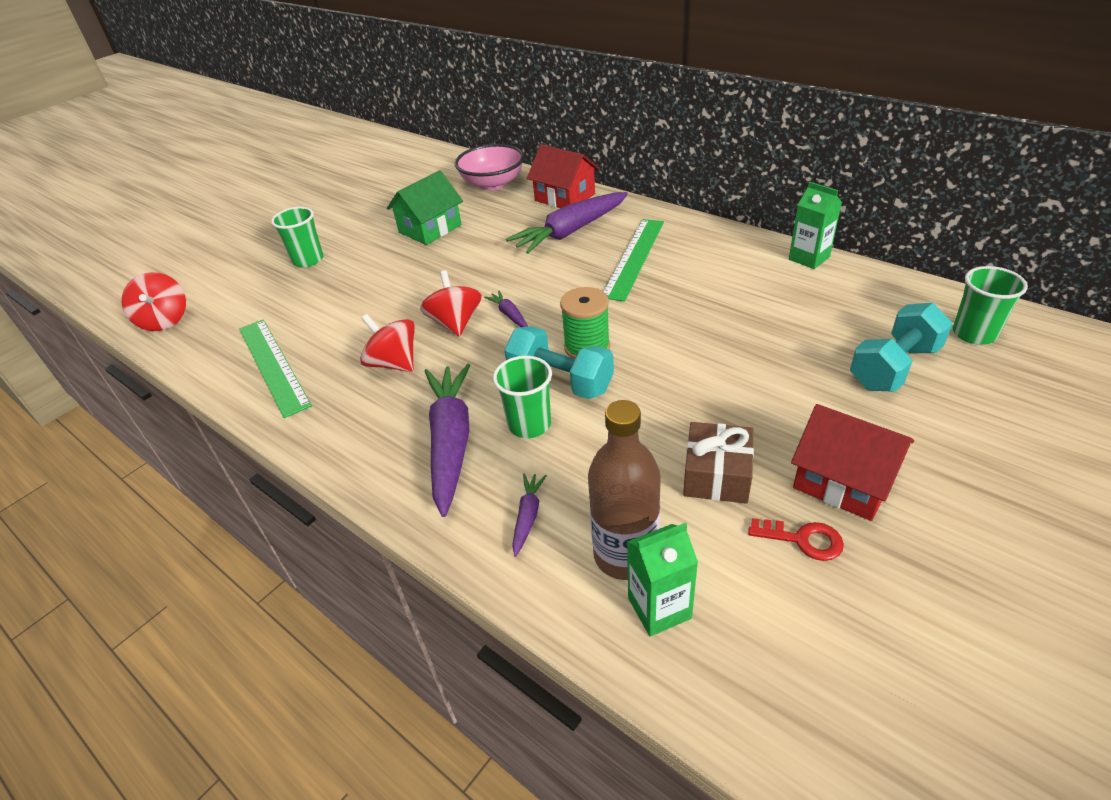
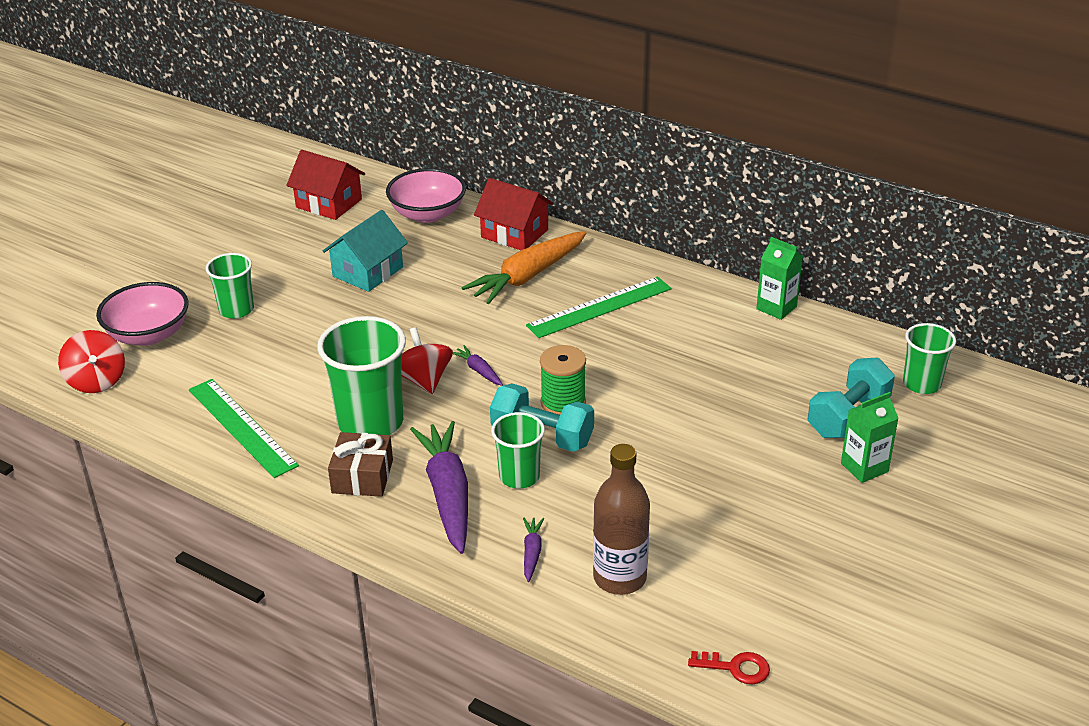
camera: 10 degrees left, 5 degrees down
(226, 280) = (148, 335): none -> pink bowl
(394, 363) = (370, 422): red spinning top -> green cup
(430, 229) = (368, 272): green house -> turquoise house
(570, 232) = (527, 276): purple carrot -> orange carrot
(634, 258) = (599, 307): green ruler -> green ruler turned 45 degrees clockwise
(659, 608) = (651, 613): green carton -> green carton (864, 467)
(717, 475) = (692, 513): brown gift -> brown gift (362, 476)
(803, 540) = (764, 559): red key -> red key (736, 668)
(843, 481) = (798, 514): red house -> red house (329, 203)

